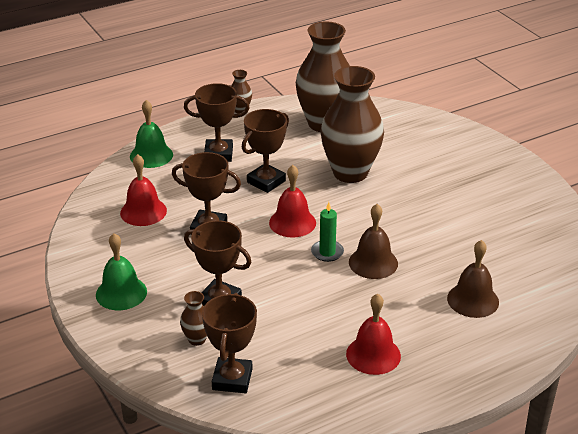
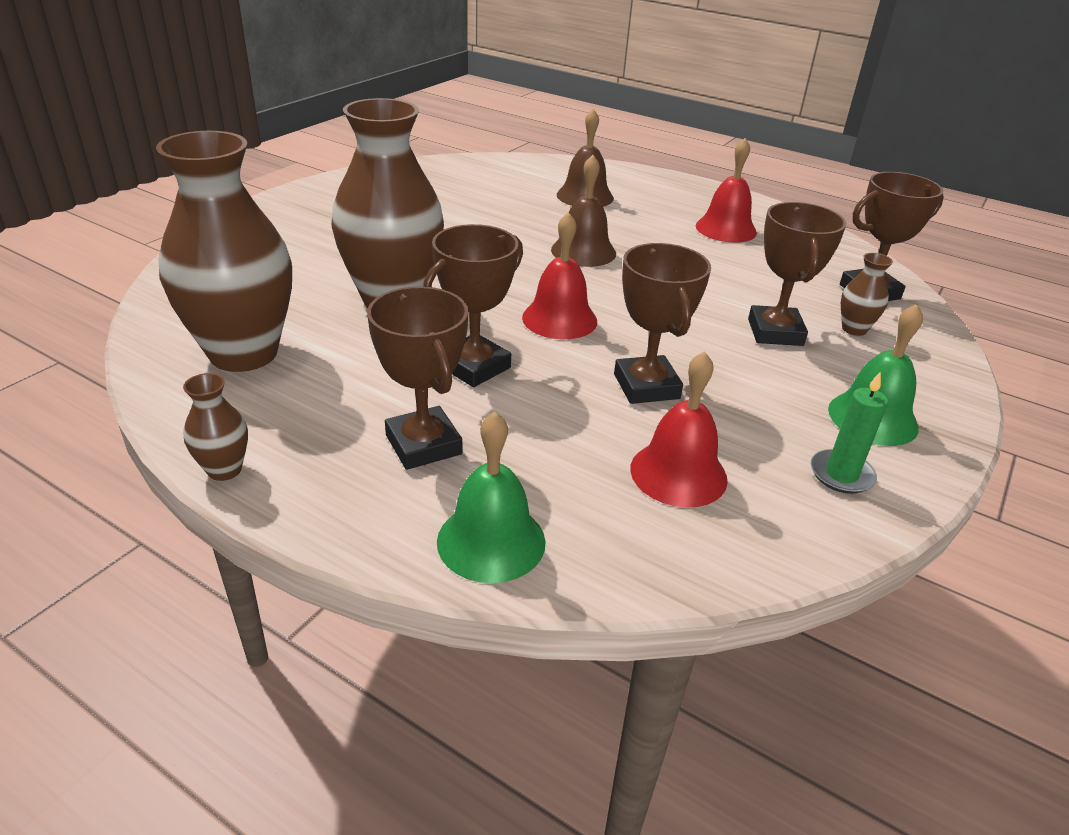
camera: 120 degrees left, 0 degrees up
(266, 181) = (474, 367): brown trophy -> brown trophy turned 60 degrees counterclockwise
(327, 252) = (596, 282): green candle -> green candle (841, 474)

